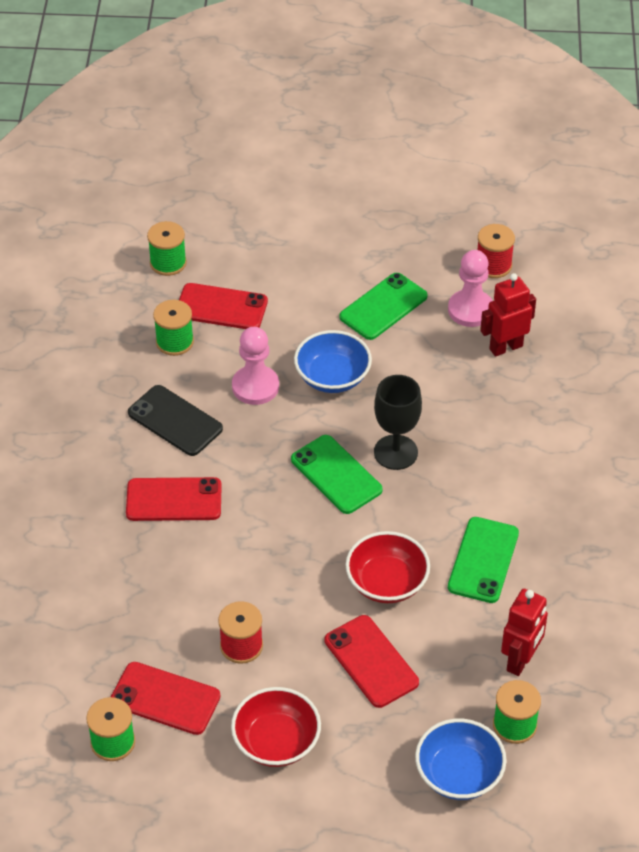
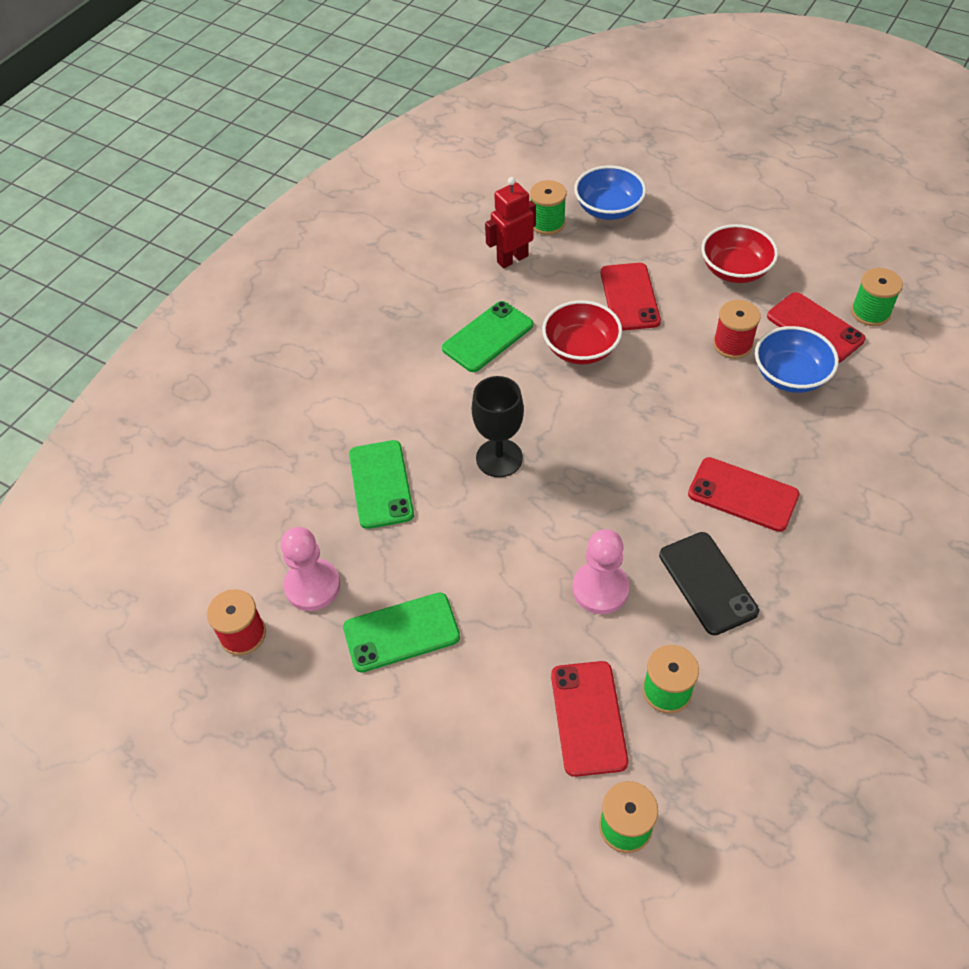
camera: 150 degrees left, 5 degrees up
(221, 307) = (588, 718): red phone -> red phone turned 45 degrees clockwise
(332, 377) = (511, 565): blue bowl -> blue bowl (790, 375)
(336, 475) = (569, 458): green phone -> green phone (381, 484)
(505, 347) = (312, 525): red robot -> none

